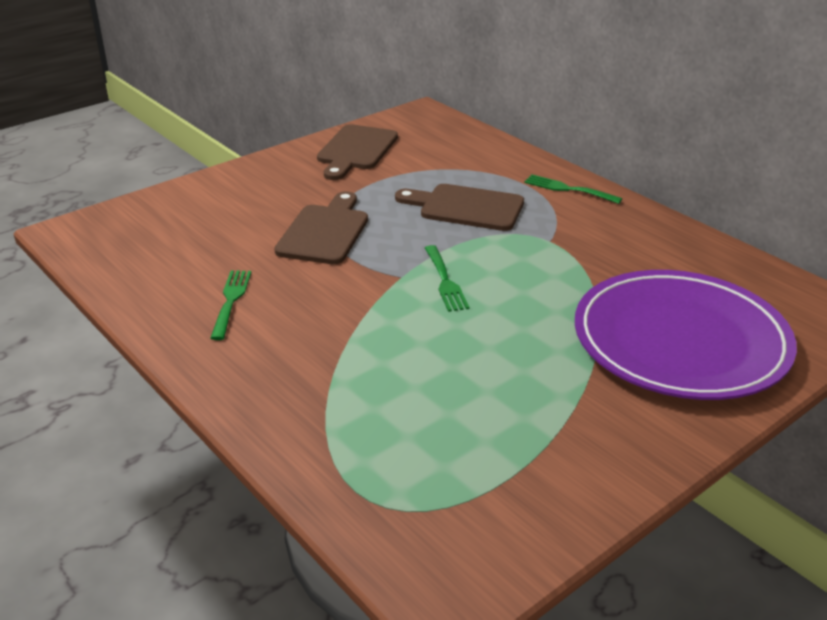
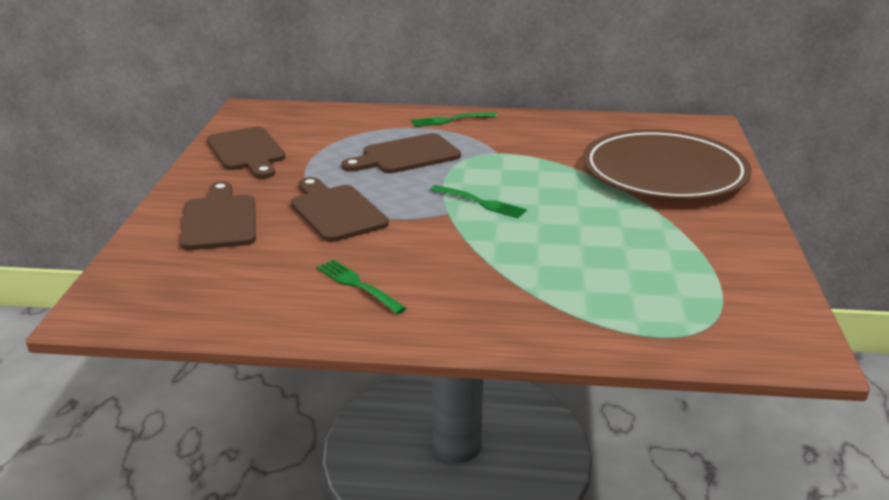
camera: 45 degrees left, 5 degrees down
(241, 200) = (219, 220): none -> brown cutting board
(680, 341) = (664, 172): purple plate -> brown plate

